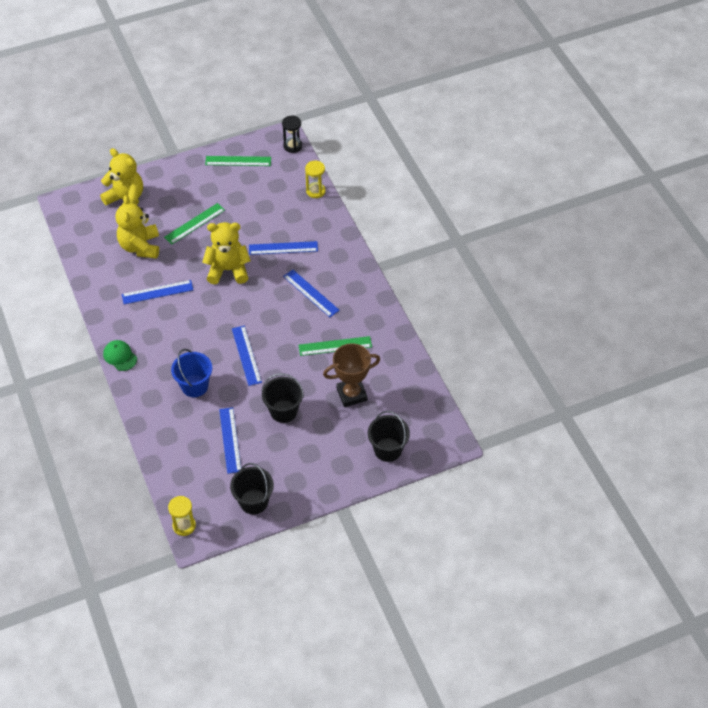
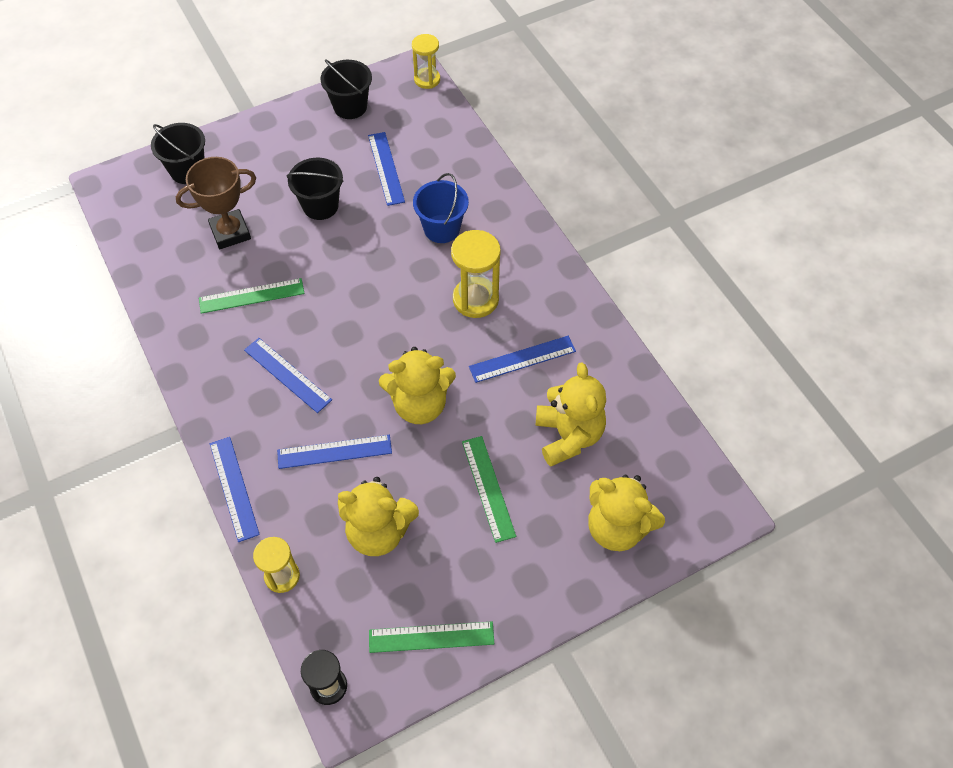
camera: 175 degrees right, 5 degrees up
(120, 356) = (552, 260): green cap -> none
(180, 333) = (475, 299): none -> yellow hourglass
(194, 223) = (488, 488): green ruler -> green ruler turned 60 degrees counterclockwise
(246, 355) = (376, 274): blue ruler -> blue ruler (234, 488)
(261, 207) = (378, 531): none -> yellow teddy bear

